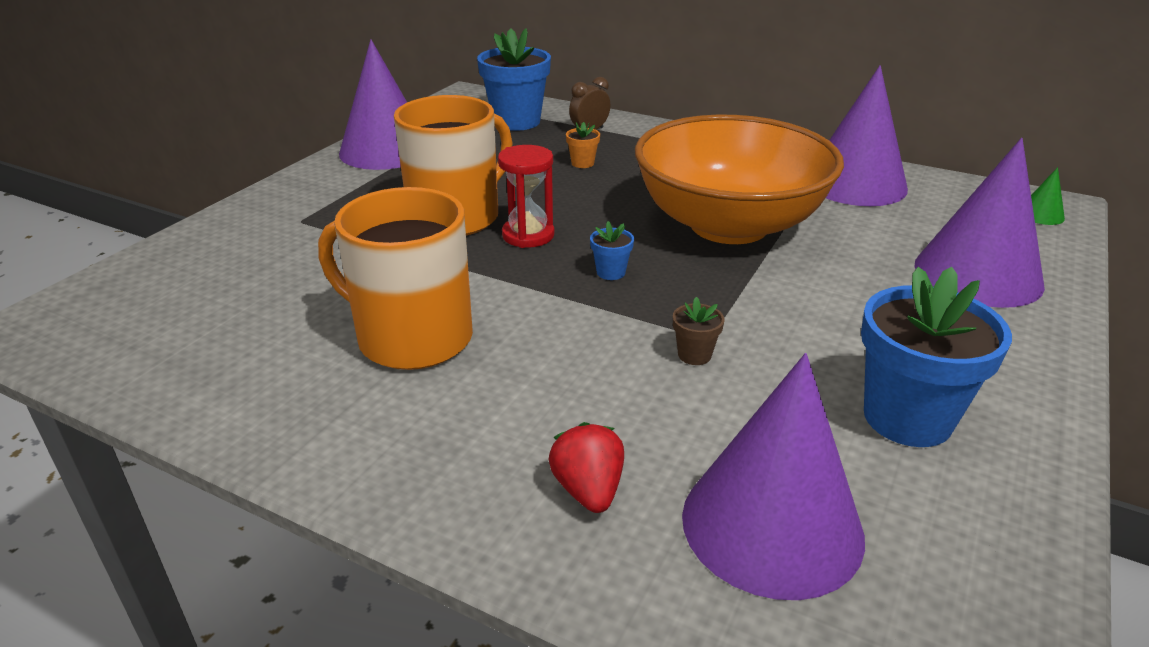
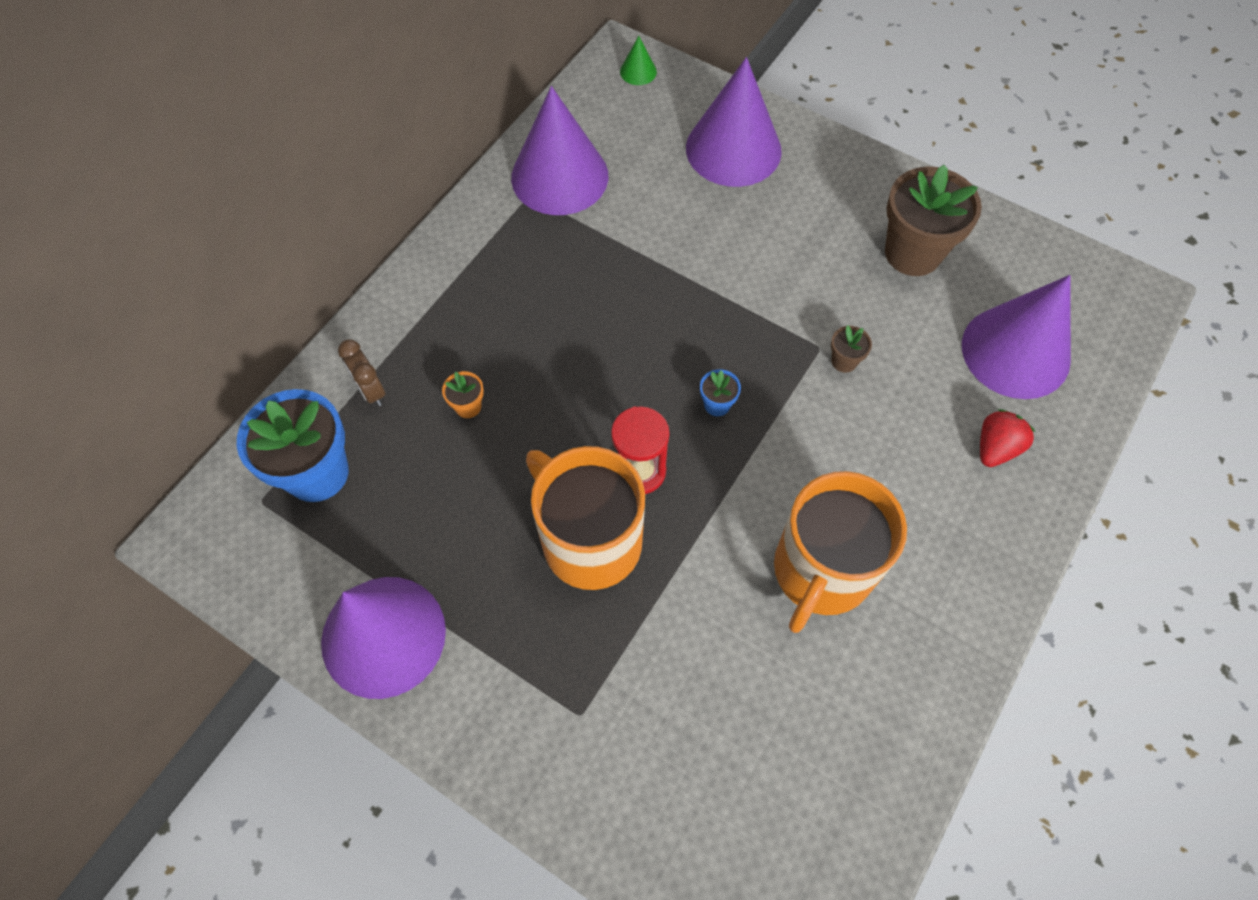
camera: 85 degrees left, 30 degrees up
(588, 490) = (995, 448): red strawberry -> red strawberry turned 135 degrees clockwise
(729, 225) = (634, 296): orange bowl -> none
(907, 418) = (912, 253): blue flower pot -> brown flower pot

